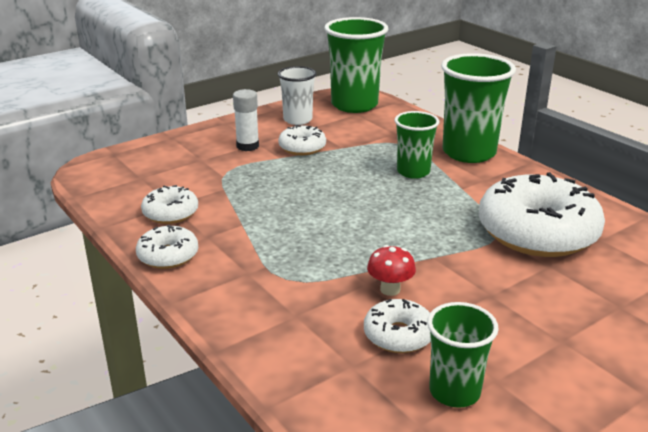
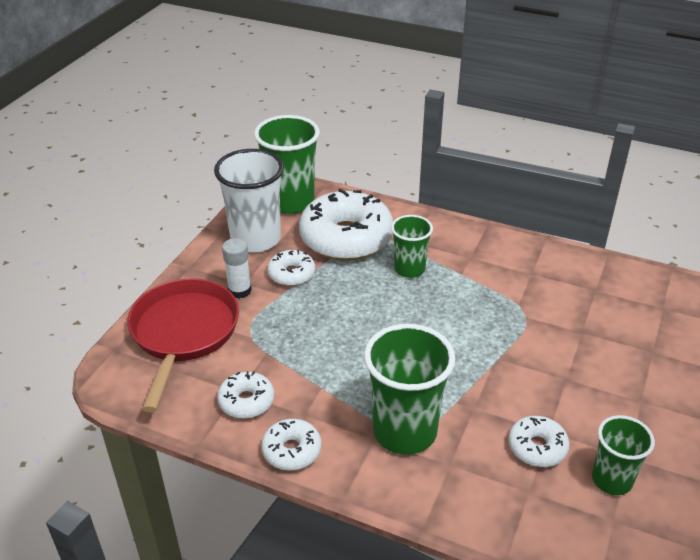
camera: 30 degrees left, 10 degrees up
(173, 159) = (183, 334): none -> red pan
(297, 120) = (255, 239): white cup -> white cup, size x1.69
(390, 289) = (495, 406): red mushroom -> none
(469, 153) = (435, 230): green cup -> green cup (404, 431)
(537, 232) = (550, 301): white donut -> white donut (346, 238)

